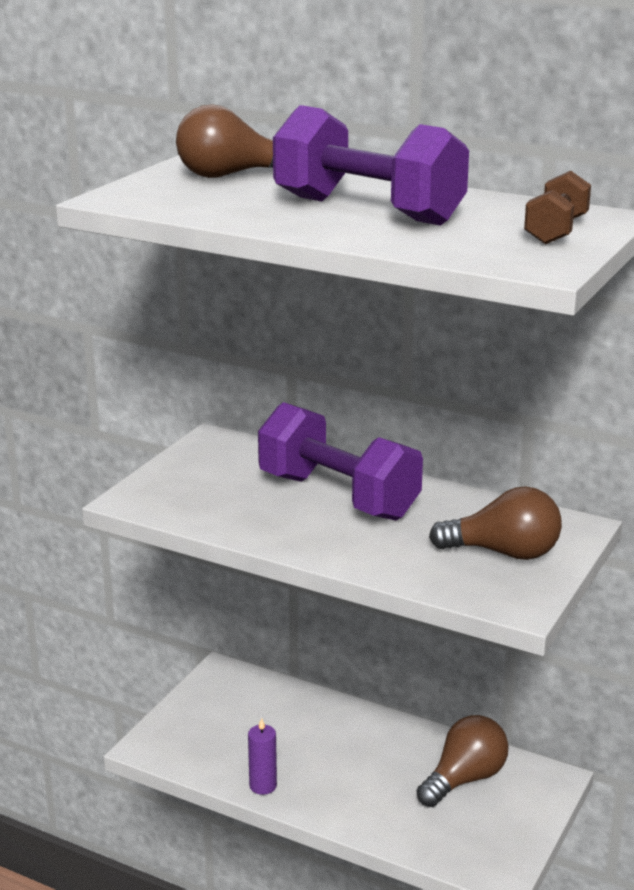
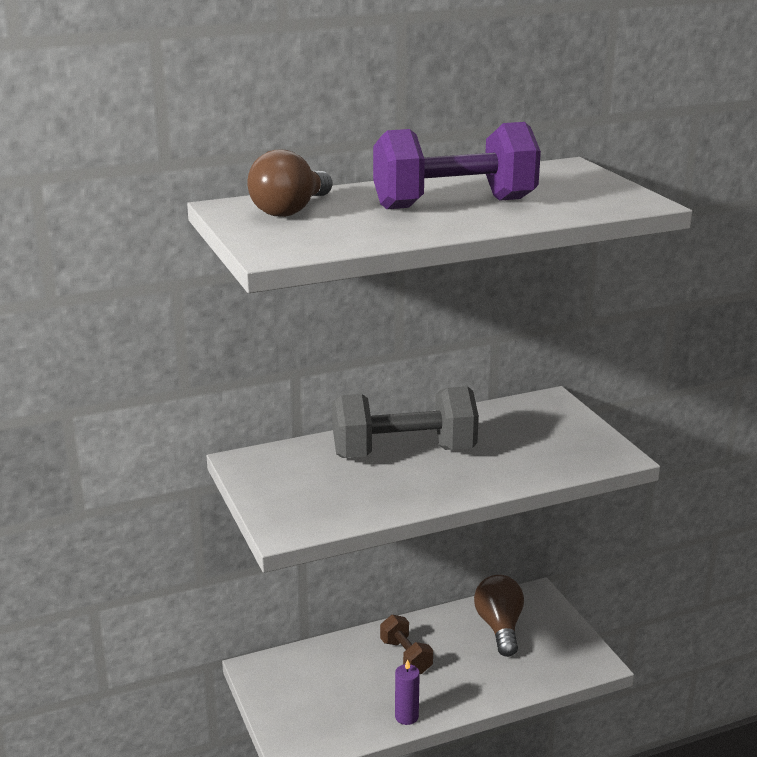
camera: 50 degrees left, 0 degrees up
(338, 496) = (404, 453): purple dumbbell -> grey dumbbell
(504, 553) = (553, 434): brown light bulb -> none
(556, 231) = (580, 181): brown dumbbell -> brown dumbbell (406, 656)

